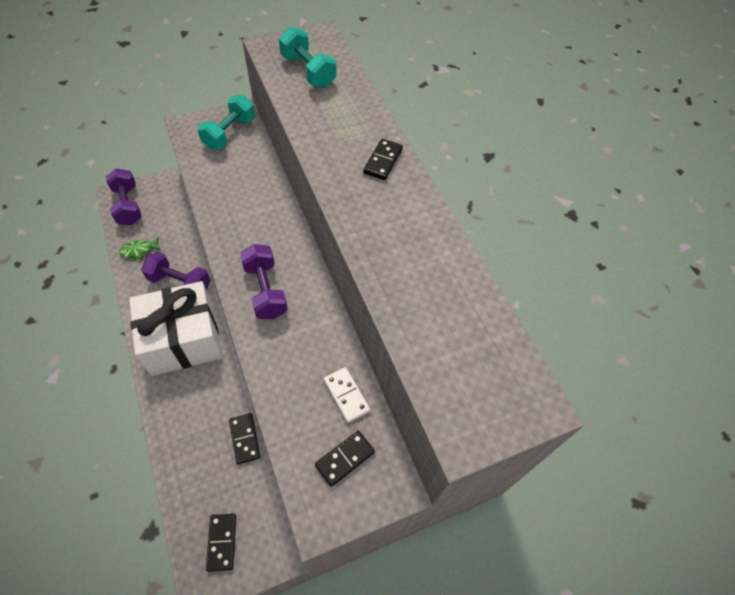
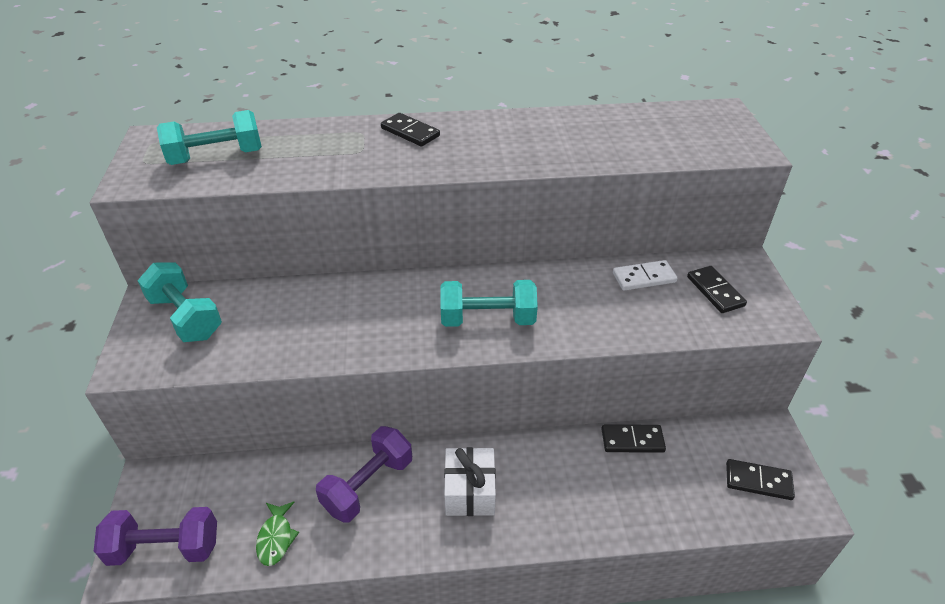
camera: 70 degrees left, 15 degrees down
(183, 340) = (470, 491): white gift -> white gift, size x0.52
(265, 290) = (487, 319): purple dumbbell -> turquoise dumbbell

